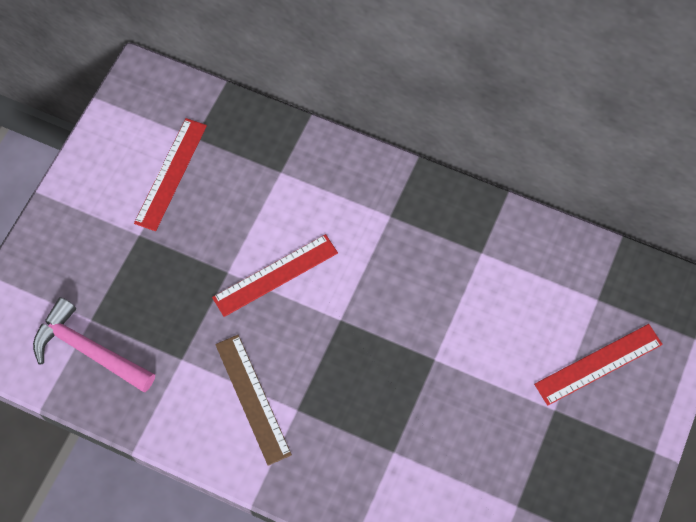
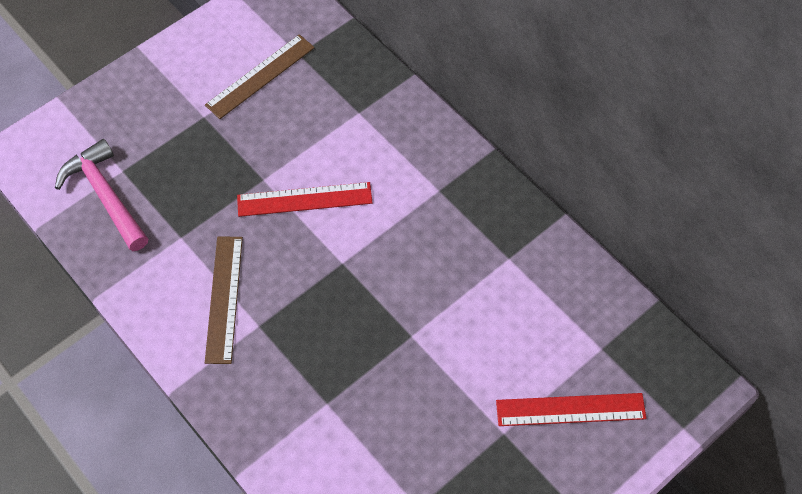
camera: 25 degrees right, 5 degrees down
(171, 173) = (260, 76): red ruler -> brown ruler

